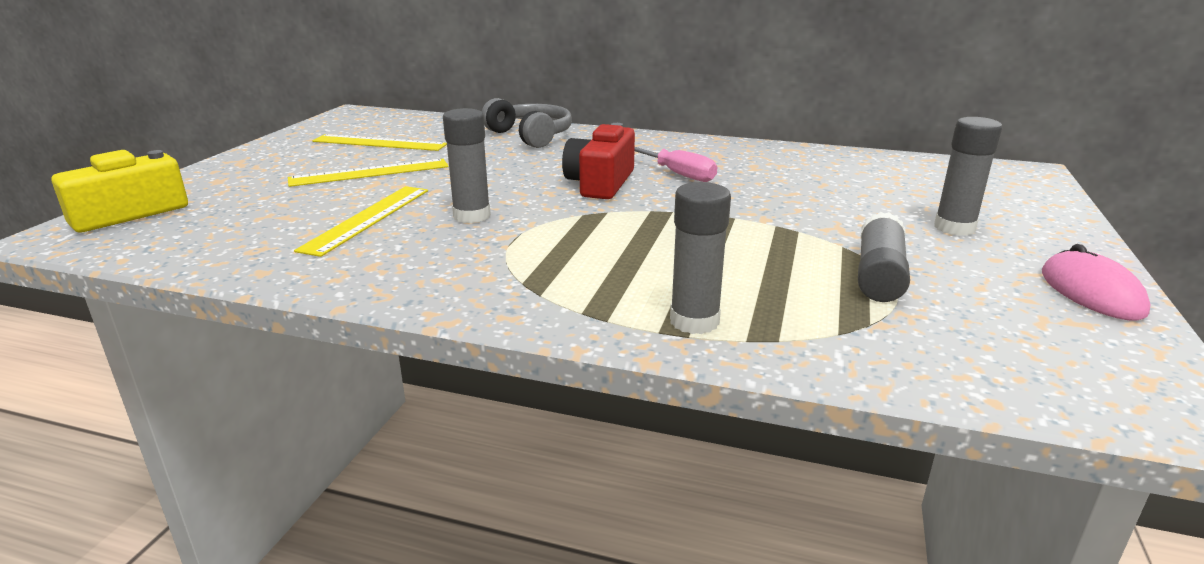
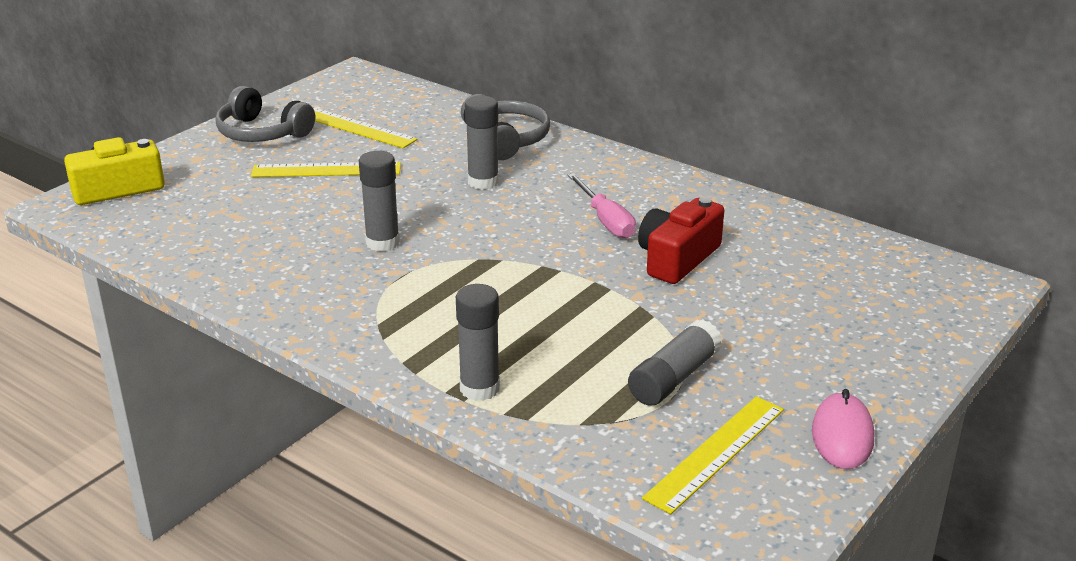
camera: 20 degrees right, 5 degrees up
(282, 156) = (262, 133): none -> grey headphones
(368, 218) = (297, 230): yellow ruler -> yellow ruler (716, 453)
(600, 183) = (523, 221): red camera -> red camera (677, 258)
(954, 228) = (807, 342): grey glue stick -> grey glue stick (483, 182)

